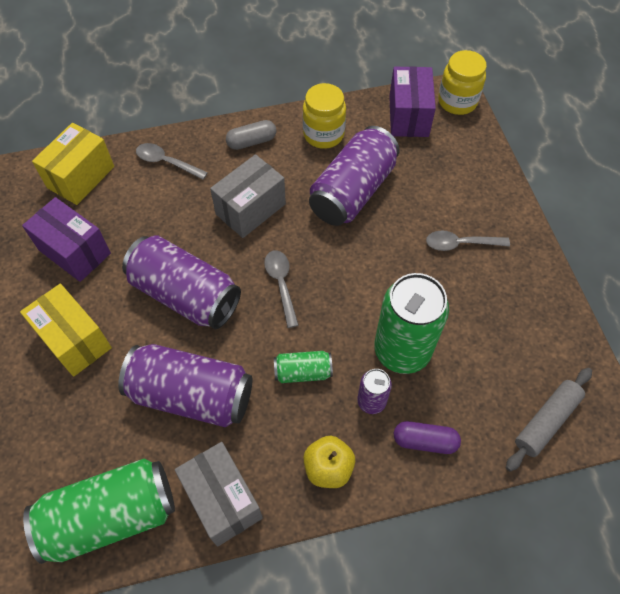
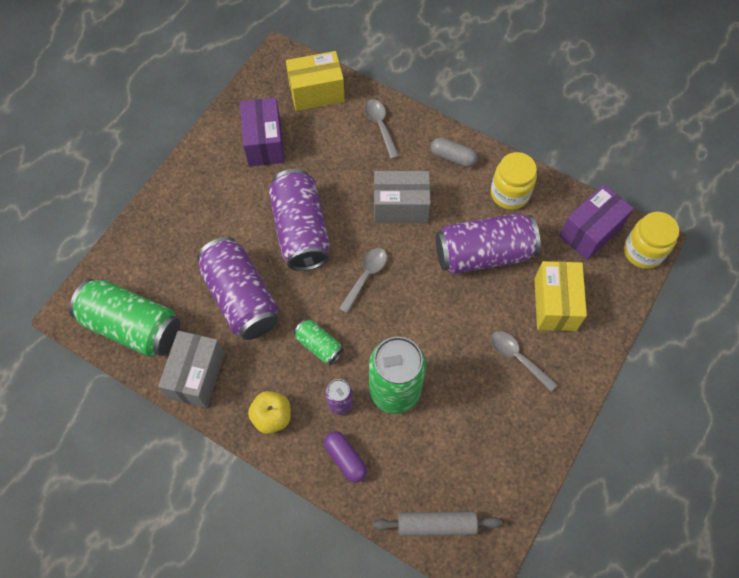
camera: 45 degrees right, 5 degrees up
(74, 340) = (210, 202): yellow box -> yellow box (555, 304)

